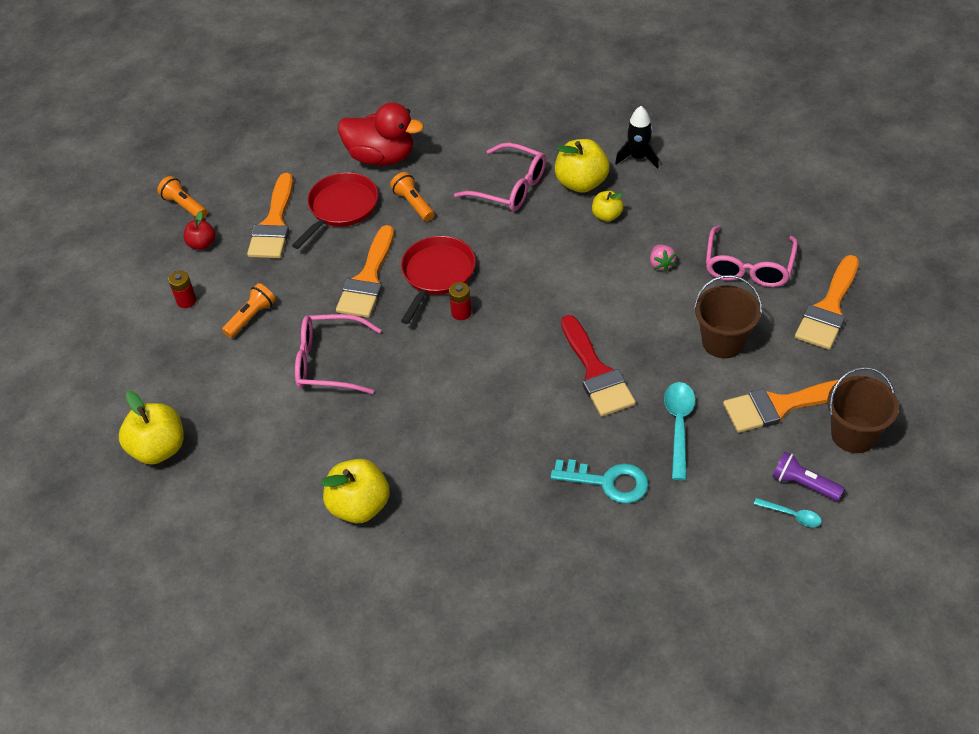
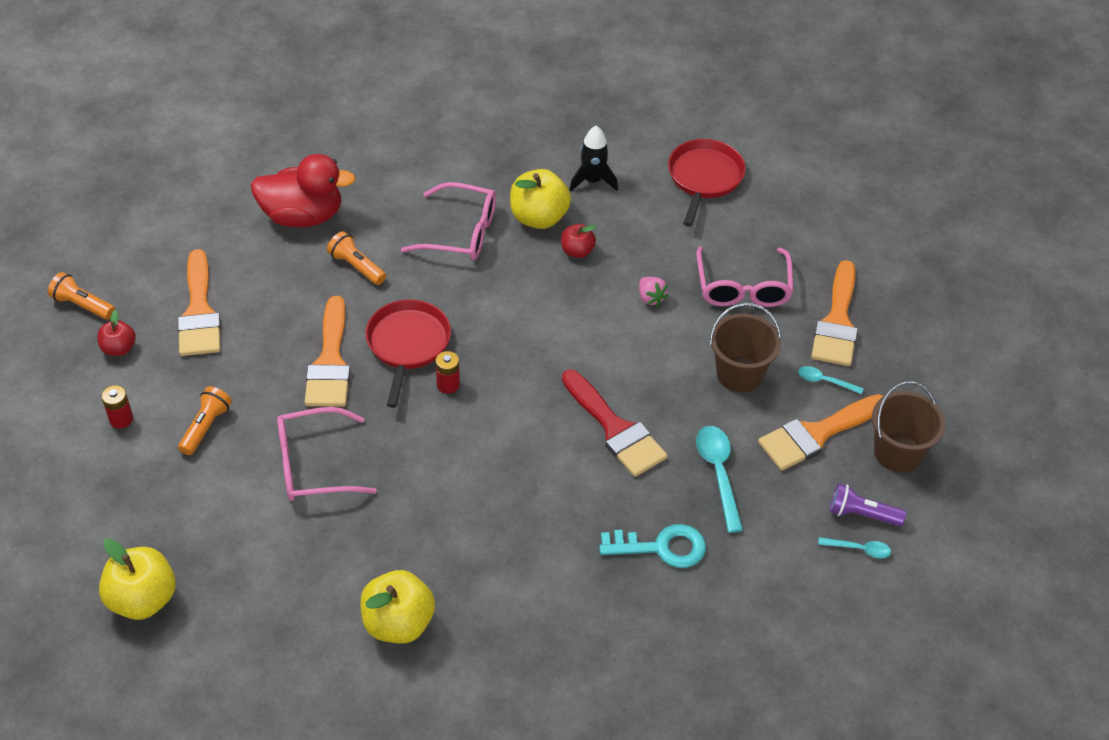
camera: 20 degrees left, 0 degrees up
(341, 208) = (273, 282): red pan -> red pan (704, 178)
(607, 215) = (577, 251): yellow apple -> red apple
(802, 360) = (825, 381): none -> turquoise spoon

